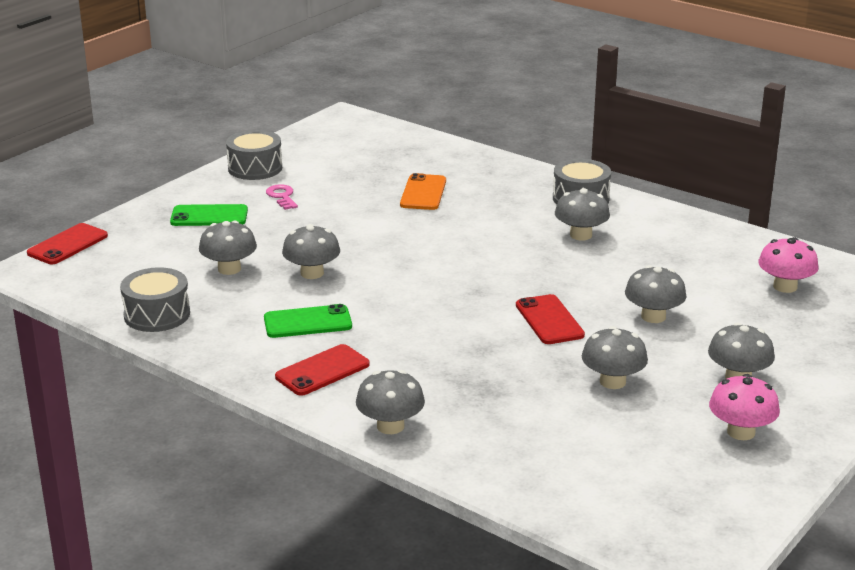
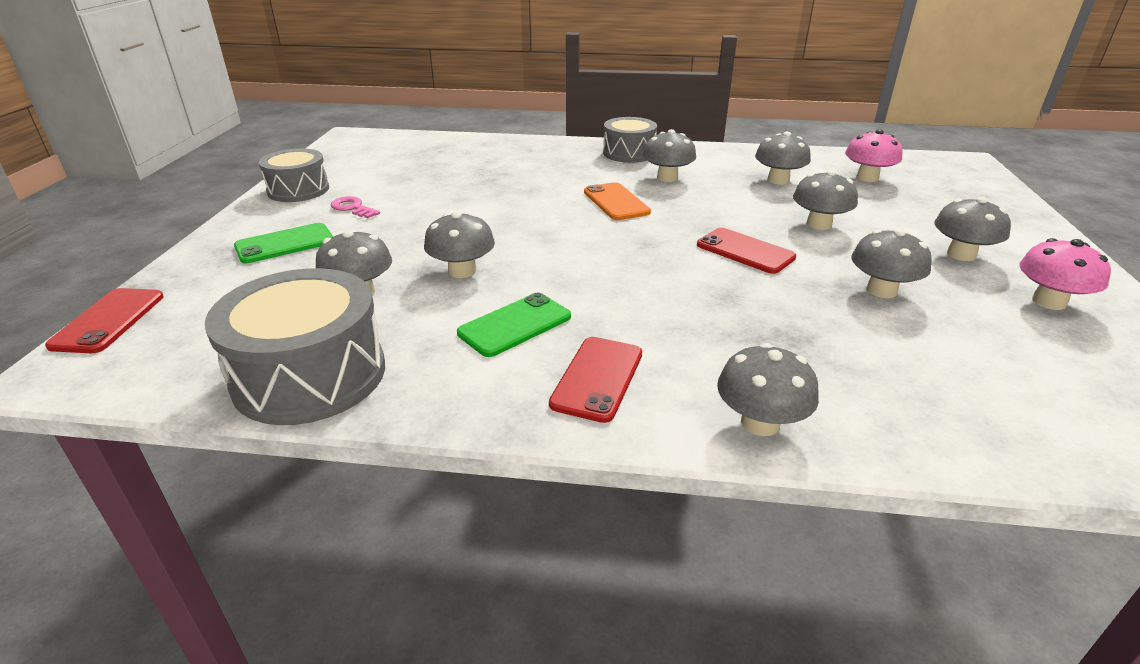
camera: 30 degrees left, 5 degrees up
(157, 315) = (310, 375): grey drum -> grey drum, size x1.56
(423, 193) = (491, 176): orange phone -> orange phone (616, 202)
(686, 265) = (778, 180): none -> grey mushroom

